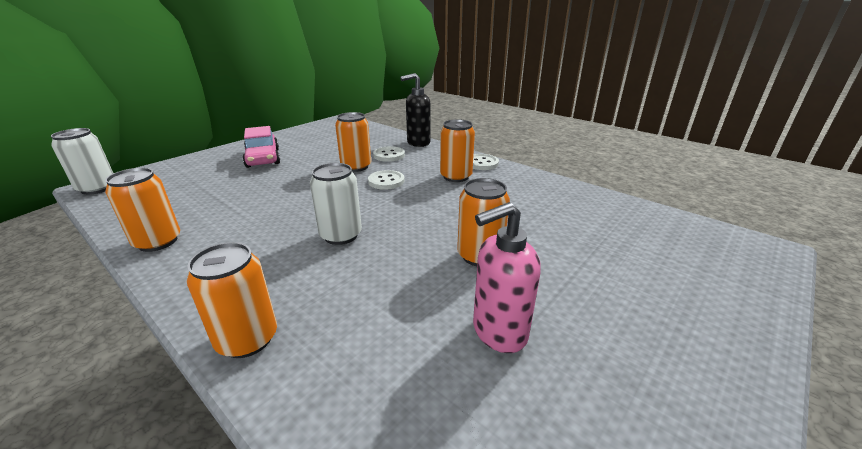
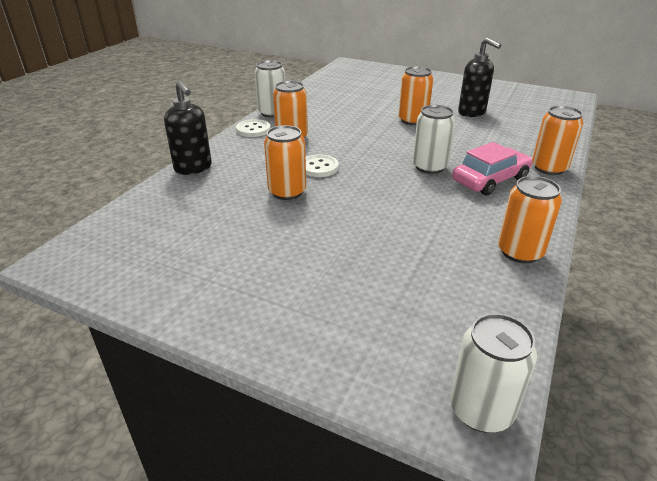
camera: 105 degrees left, 5 degrees up
(263, 158) = (282, 276): pink car -> pink car (490, 180)
(389, 155) = (243, 179): white button -> none
(498, 332) = (472, 113): pink soap dispenser -> black soap dispenser
(523, 173) = (272, 113): none -> white can

